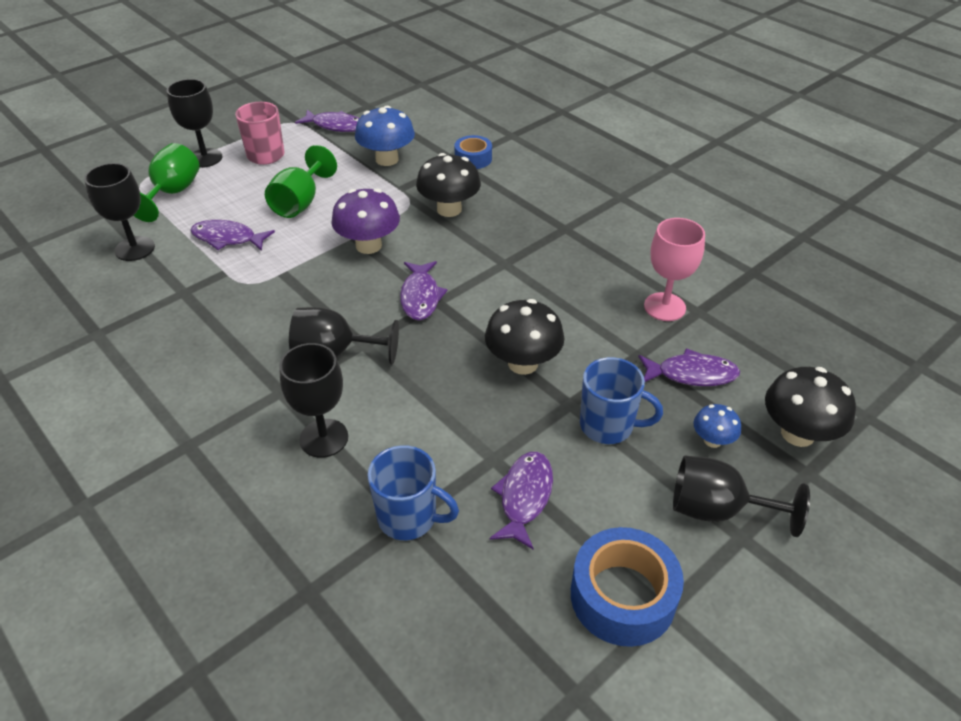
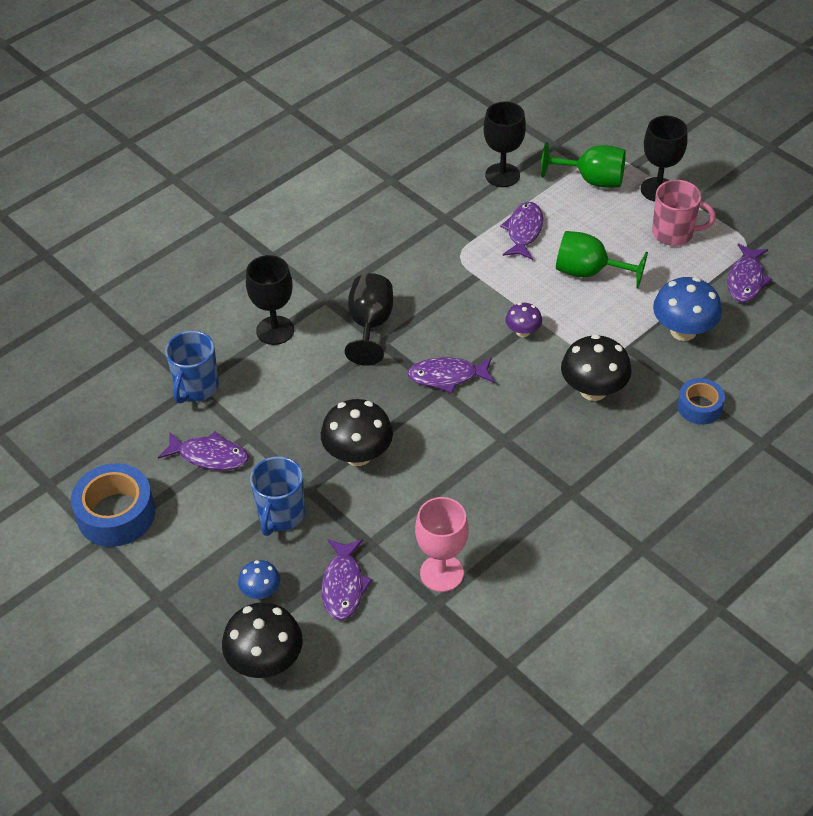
camera: 90 degrees right, 5 degrees up
(368, 245) = (523, 331): purple mushroom -> purple mushroom, size x0.55
(717, 510) = (186, 584): black goblet -> none

